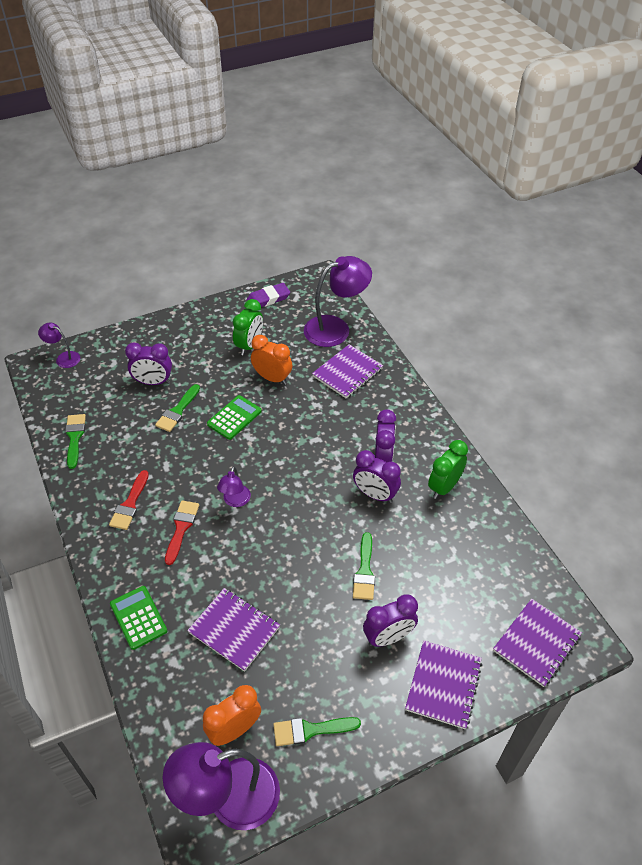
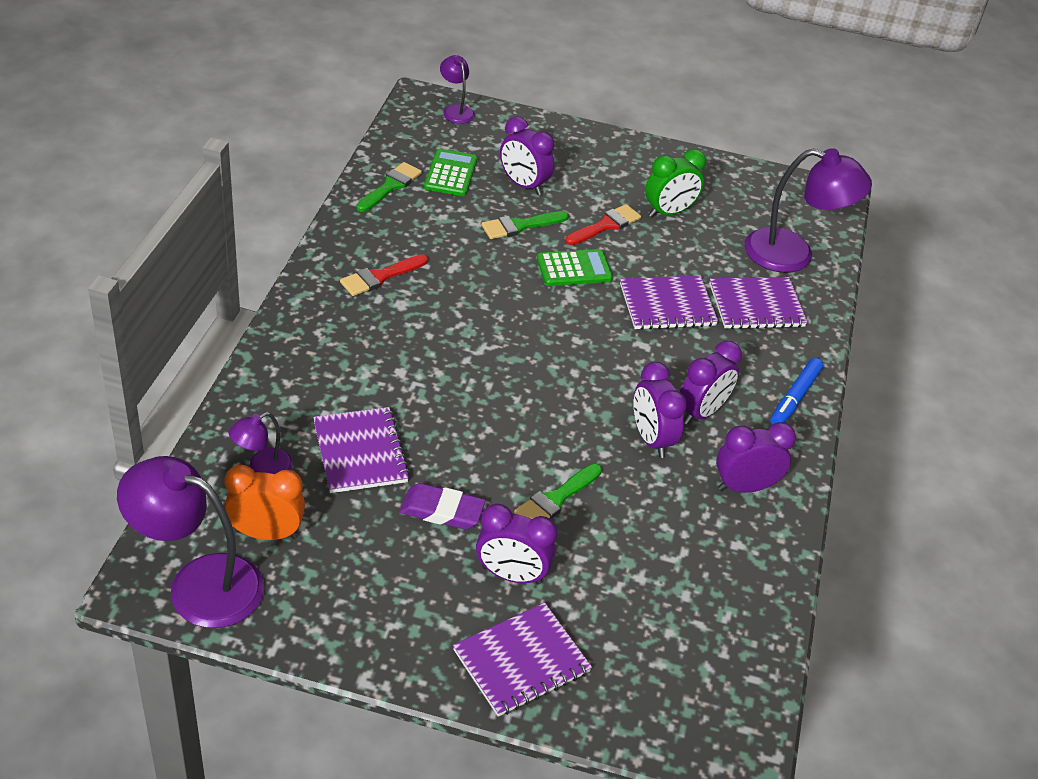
camera: 35 degrees right, 5 degrees down
(138, 617) = (282, 376): green calculator -> green calculator (450, 173)
(181, 528) = (407, 330): red brush -> red brush (606, 225)
(235, 501) = (489, 343): purple lamp -> purple lamp (262, 468)
(268, 299) = (743, 180): purple eraser -> purple eraser (442, 511)
(272, 378) = (659, 258): orange clock -> none
(310, 730) = (337, 590): green brush -> none
(417, 415) = (794, 398): none -> blue marker
(444, 487) = (744, 487): green clock -> purple clock
(537, 643) = (678, 708): purple notebook -> purple notebook (667, 305)

